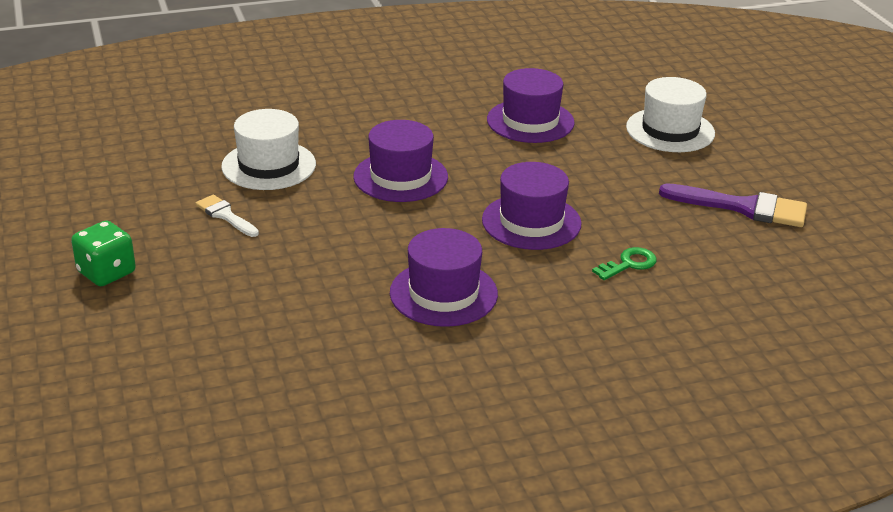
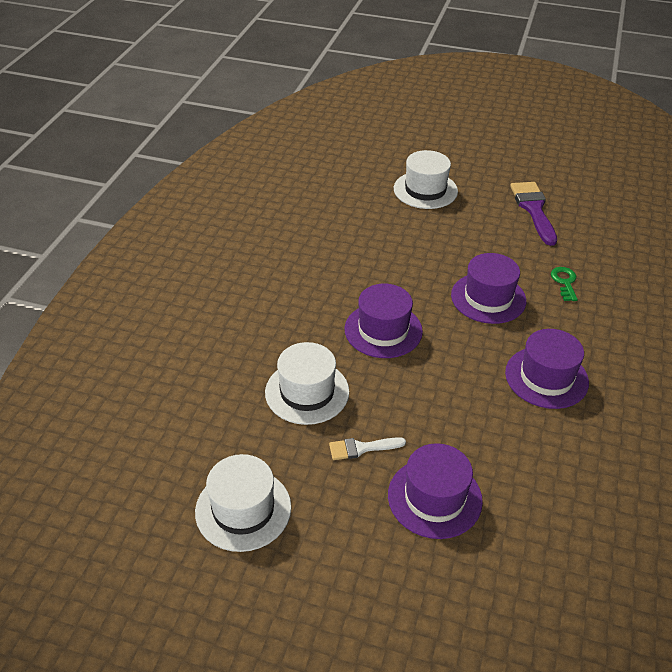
camera: 55 degrees left, 10 degrees up
(100, 182) = (243, 509): none -> white hat
(106, 273) = (394, 559): green dice -> none
(530, 121) = (362, 238): purple hat -> purple hat (434, 498)
(742, 207) = (534, 210): purple brush -> purple brush turned 60 degrees counterclockwise

